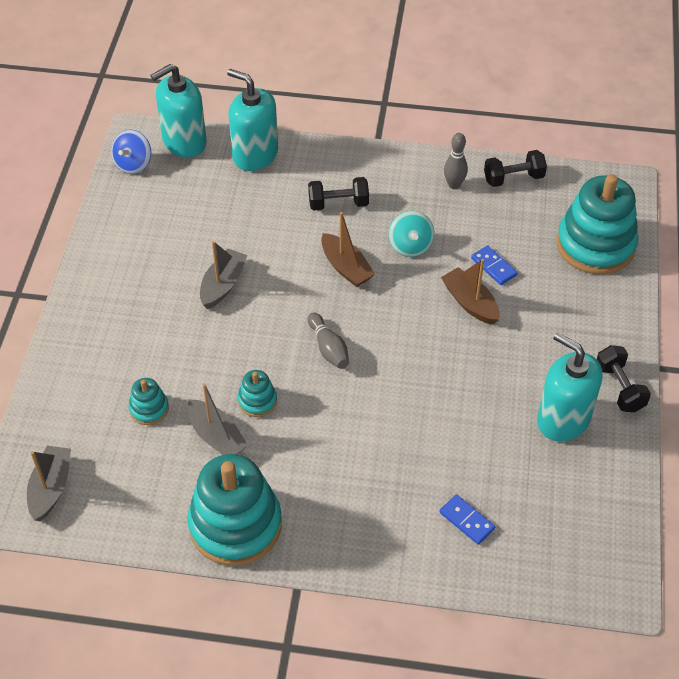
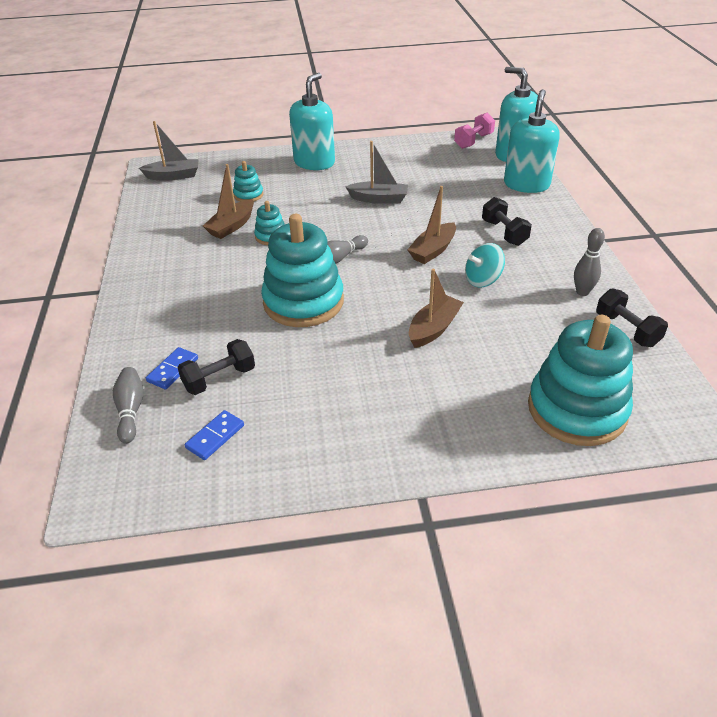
camera: 75 degrees right, 10 degrees down
(133, 164) = (473, 141): blue spinning top -> pink dumbbell
(216, 436) = (232, 226): grey boat -> brown boat
(235, 525) = (153, 250): turquoise stacking toy -> turquoise stacking toy (303, 302)
(493, 267) = (491, 336): blue domino -> blue domino (215, 436)
(516, 560) = (131, 410): none -> grey bowling pin
(563, 419) = (311, 419): turquoise soap dispenser -> turquoise soap dispenser (314, 162)
(619, 388) = (372, 461): black dumbbell -> black dumbbell (219, 379)

